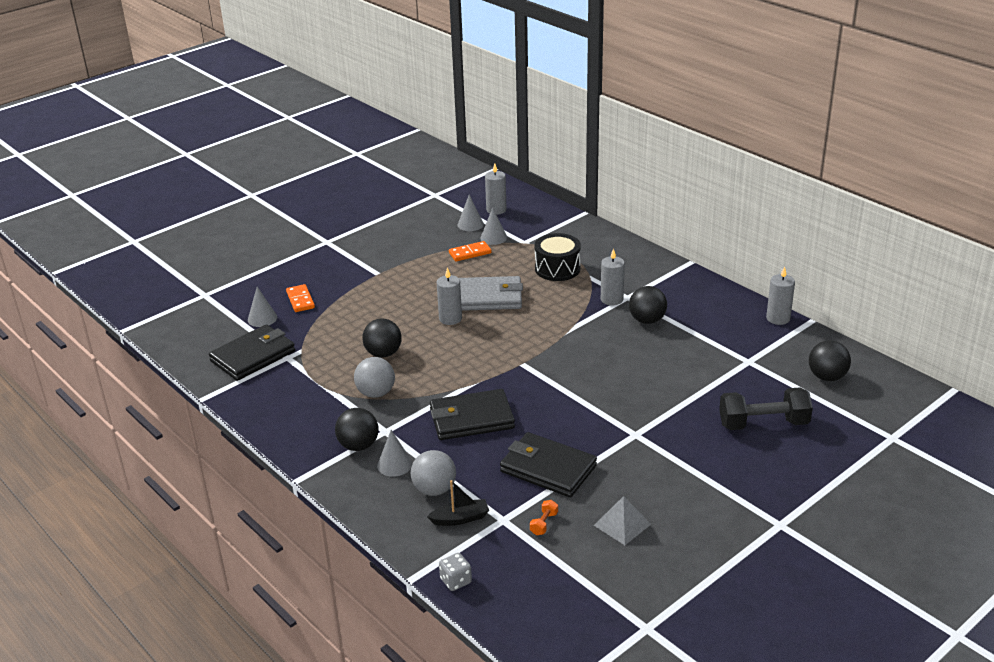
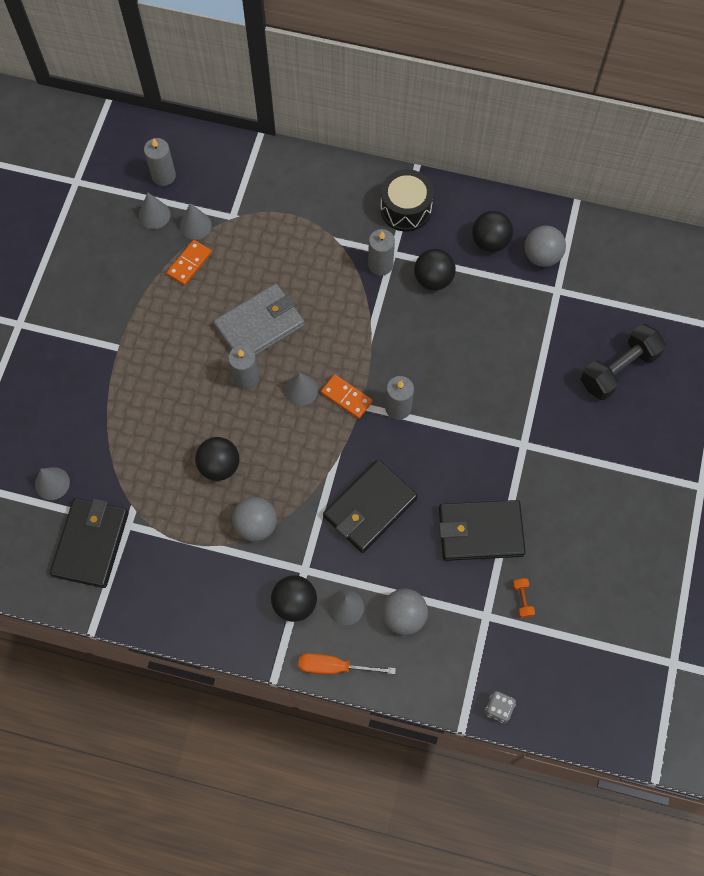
camera: 35 degrees left, 35 degrees up
(300, 300) = (69, 433): orange domino -> orange domino (346, 397)
(349, 494) = (334, 667): none -> orange screwdriver
(460, 518) = (450, 637): black boat -> none
(484, 339) = (301, 390): none -> grey cone
(557, 268) = (296, 243): black drum -> black drum (405, 209)
(622, 524) = (584, 562): grey pyramid -> none
(752, 339) = (542, 256): none -> grey ball
(778, 318) = (546, 213): grey candle -> grey candle (398, 408)
(827, 377) = (633, 276): black ball -> black ball (490, 242)

